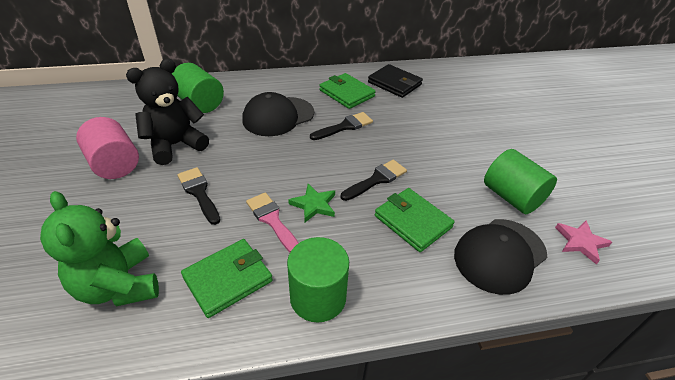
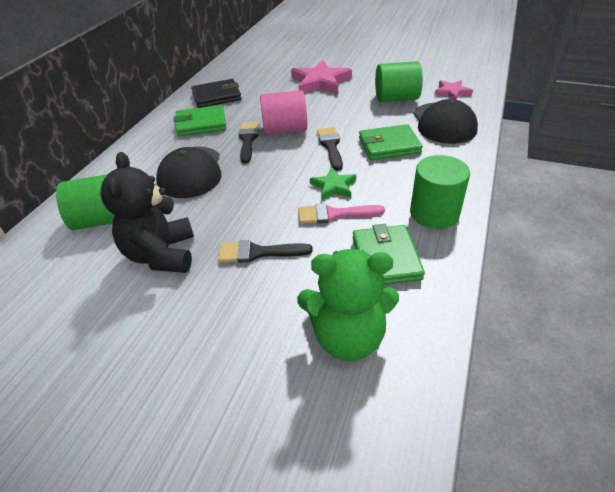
camera: 55 degrees left, 0 degrees up
(115, 164) = (145, 313): pink cylinder -> pink cylinder (285, 130)
(484, 131) = (320, 82): none -> pink star

